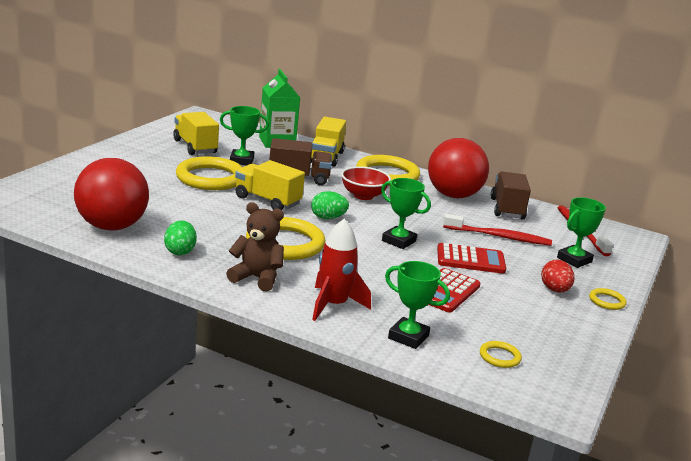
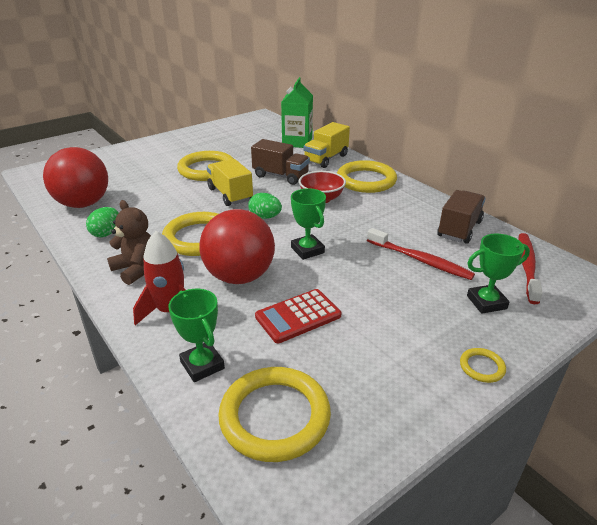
camera: 30 degrees right, 10 degrees up
(195, 147) = (225, 142): yellow truck -> none
(241, 161) = (249, 156): green trophy -> none
(453, 195) = (413, 208): red ball -> red ball (239, 276)
(470, 260) = (362, 283): red calculator -> none
(499, 357) = (275, 416): yellow ring -> yellow ring, size x2.26
(554, 290) = (426, 338): red egg -> none

